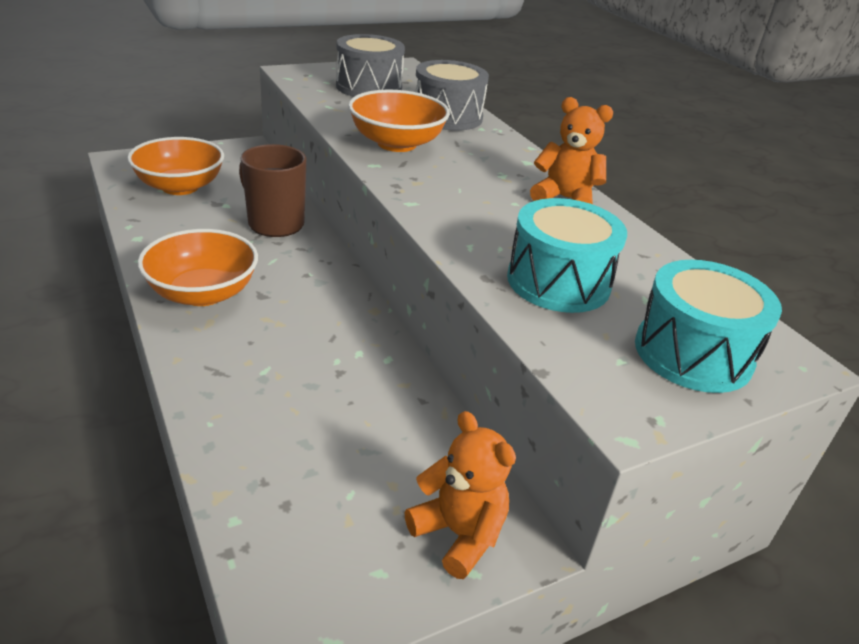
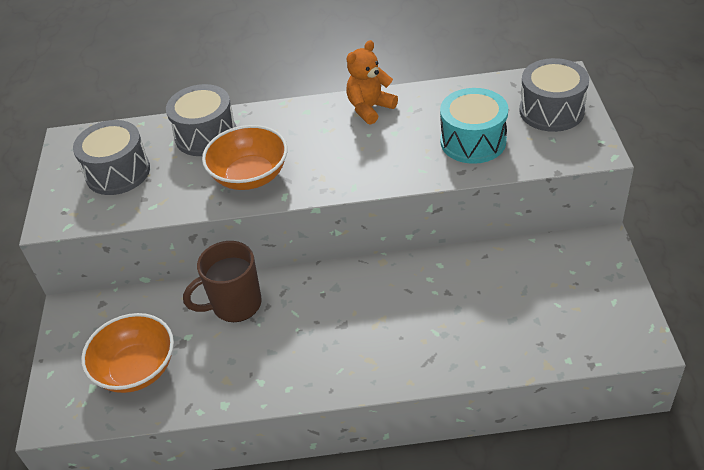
camera: 60 degrees left, 10 degrees up
(203, 293) = (329, 361): orange bowl -> none
(459, 534) = (593, 264): orange teddy bear -> none
(693, 353) = (551, 111): turquoise drum -> grey drum

